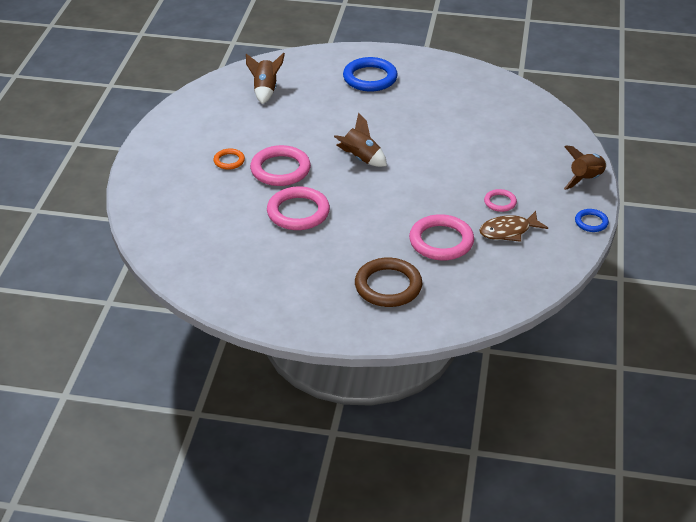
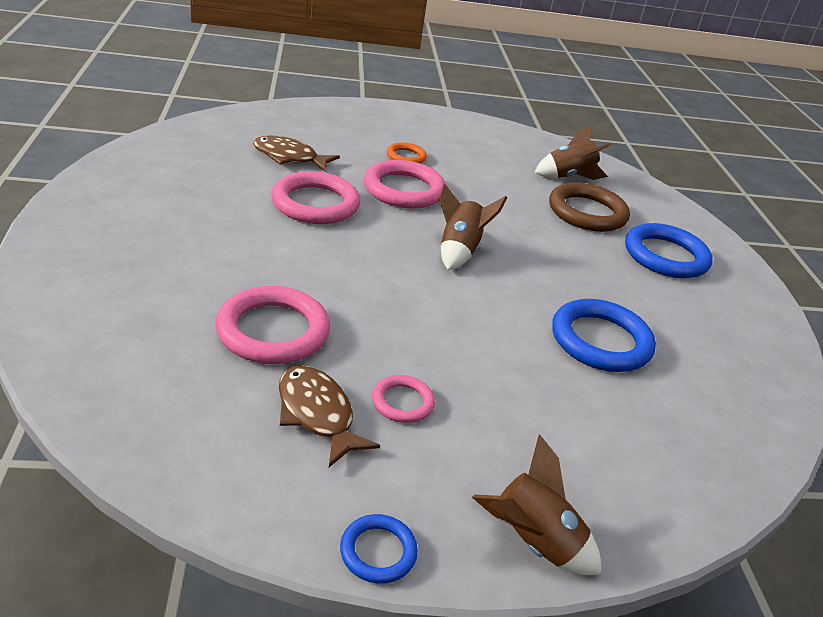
camera: 70 degrees right, 5 degrees down
(226, 219) = (289, 157): none -> brown fish
(388, 286) = (154, 279): brown ring -> brown ring (587, 212)
(452, 125) = (600, 341): none -> blue ring

